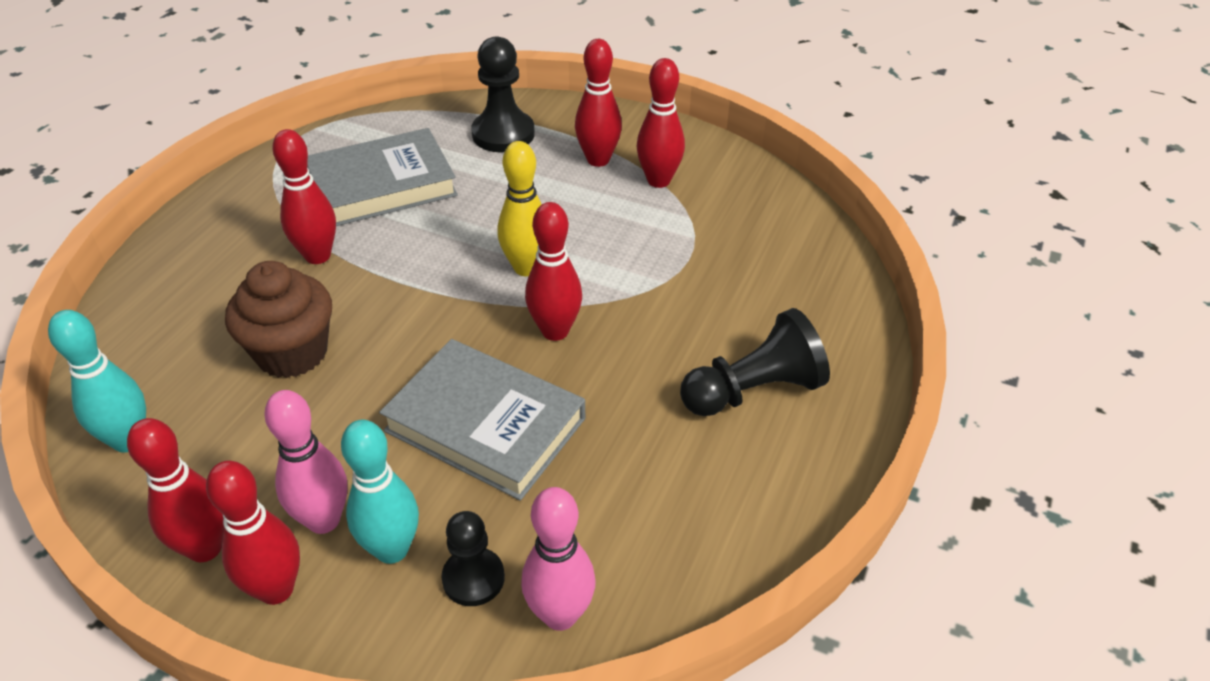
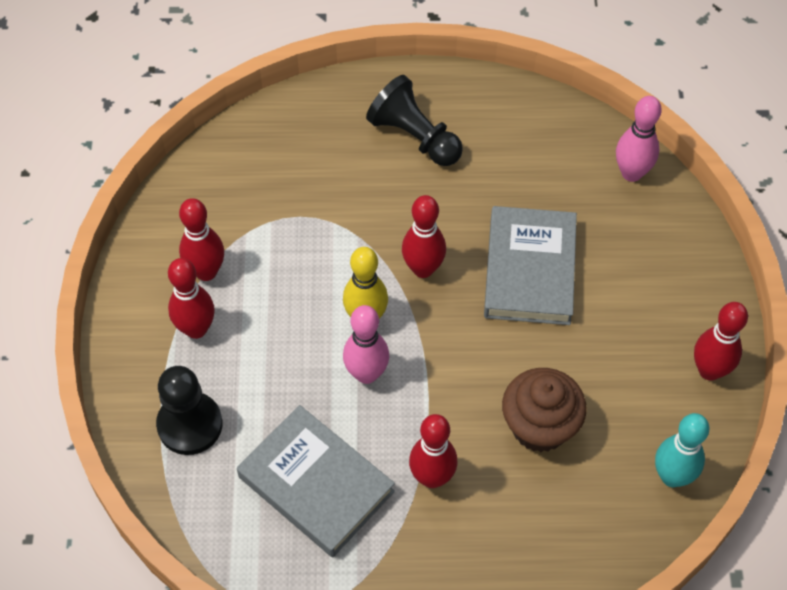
camera: 115 degrees left, 15 degrees up
(276, 589) = (707, 315): red bowling pin -> none
(323, 520) = (651, 319): pink bowling pin -> pink bowling pin (366, 374)
(392, 549) = (646, 272): turquoise bowling pin -> none
(473, 578) = (637, 222): black pawn -> none

